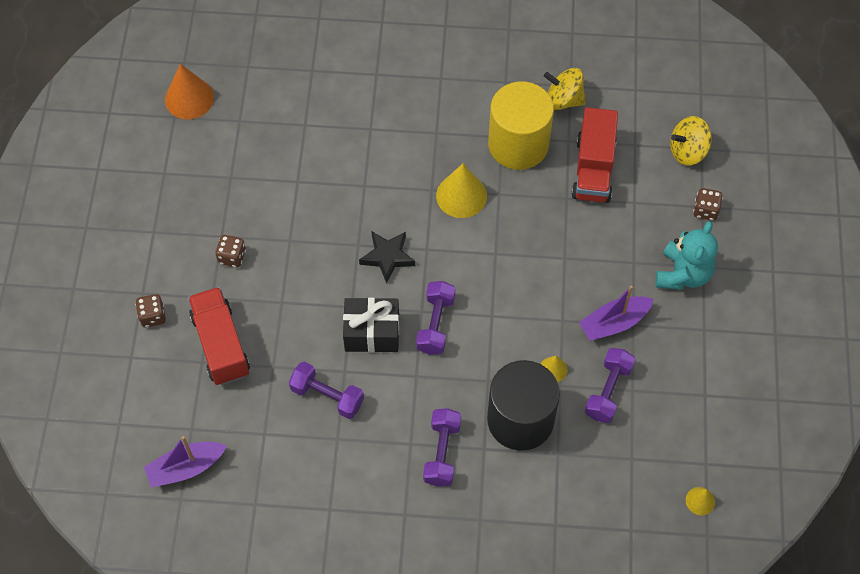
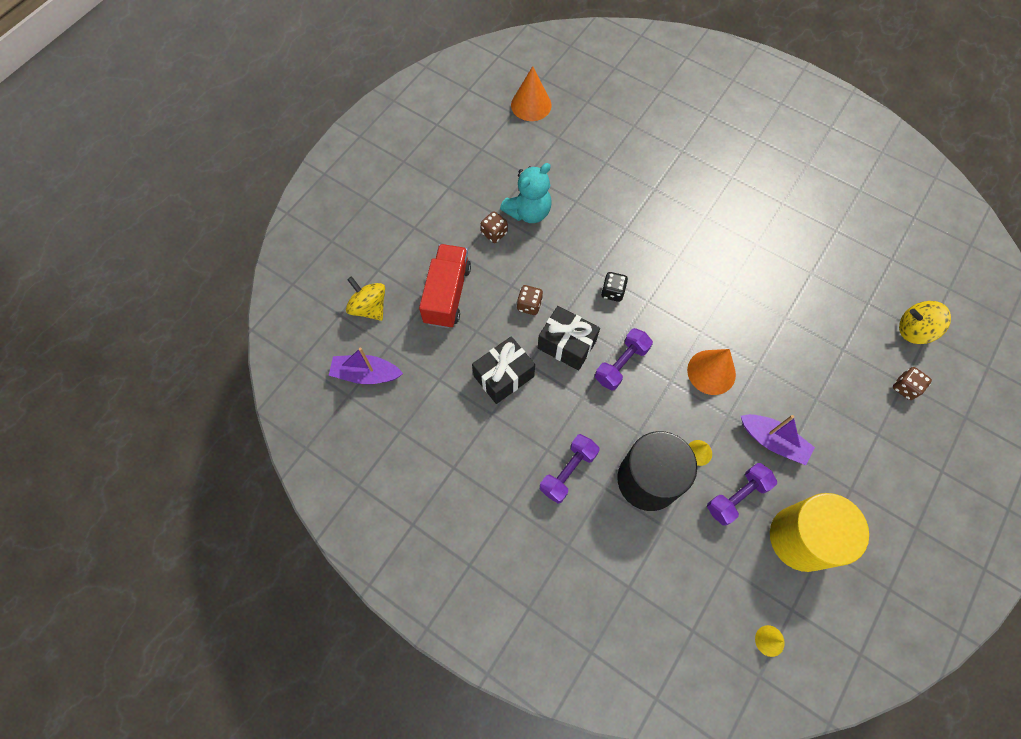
camera: 30 degrees right, 5 degrees up
(153, 316) = (411, 248): brown dice -> brown dice (529, 305)
(327, 396) = (503, 376): purple dumbbell -> black gift
(387, 257) = (612, 292): black star -> black dice
(461, 195) = (698, 273): yellow cone -> none
(518, 144) = (767, 256): yellow cylinder -> yellow cylinder (801, 538)
(524, 287) = (711, 372): none -> orange cone
(563, 100) = (825, 238): yellow spinning top -> yellow spinning top (369, 307)
(593, 169) = (821, 305): red truck -> none
(614, 323) = (772, 441): purple boat -> purple boat turned 150 degrees counterclockwise
(682, 274) = (856, 431): turquoise teddy bear -> turquoise teddy bear (528, 212)

